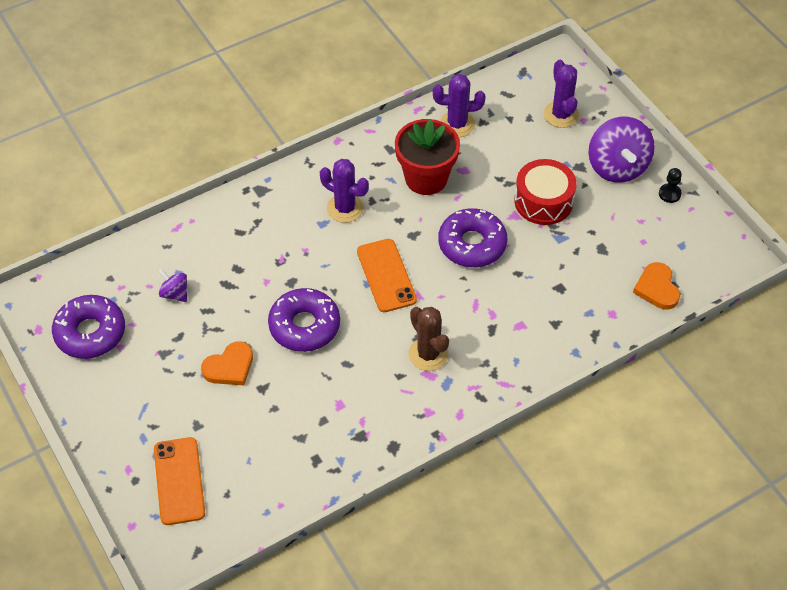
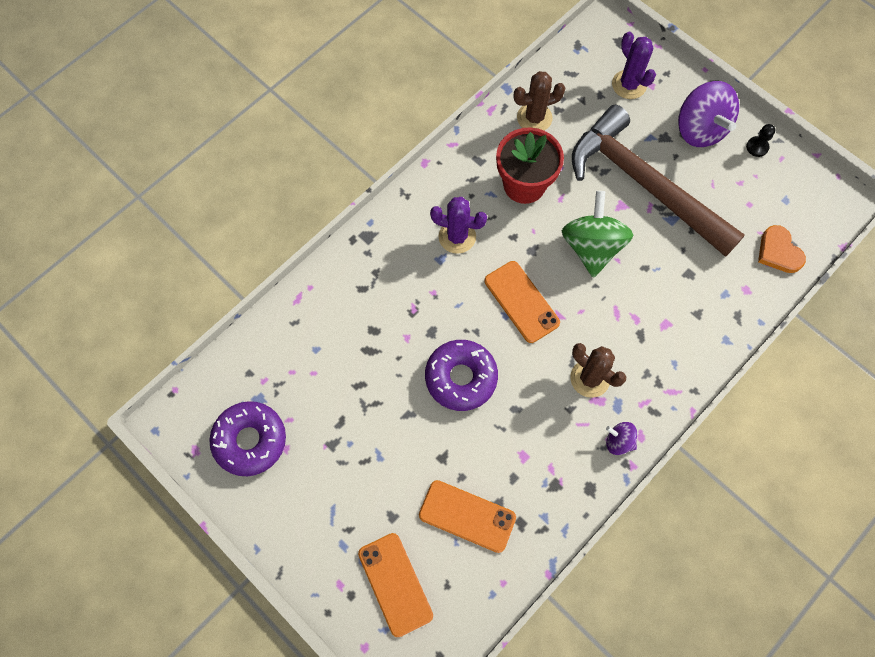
camera: 15 degrees left, 15 degrees up
(175, 293) = (320, 374): purple spinning top -> purple spinning top (618, 441)
(229, 367) = (402, 443): orange heart -> none
(267, 441) = (467, 516): none -> orange phone
(457, 124) = (534, 118): purple cactus -> brown cactus
(472, 244) = (592, 247): purple donut -> green spinning top
(543, 201) = (643, 183): red drum -> brown hammer

